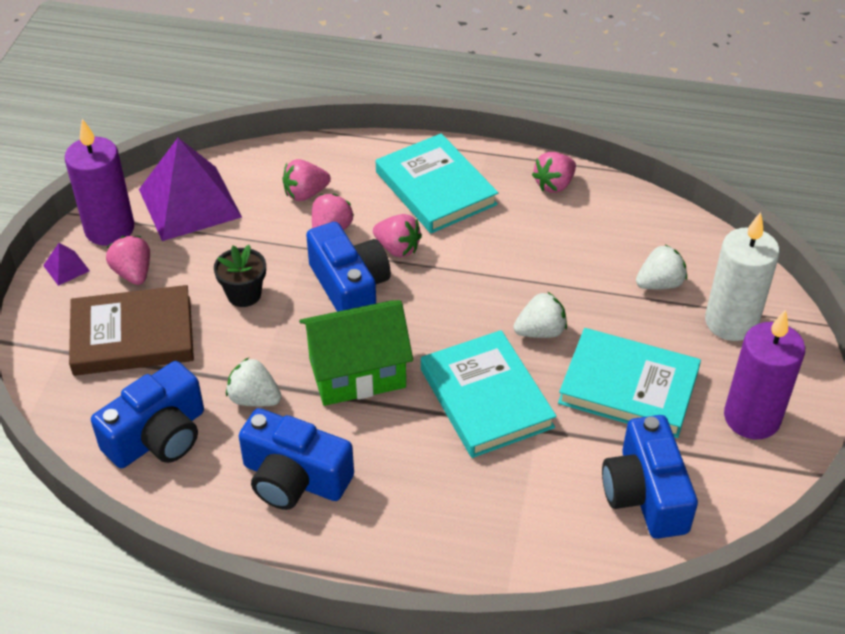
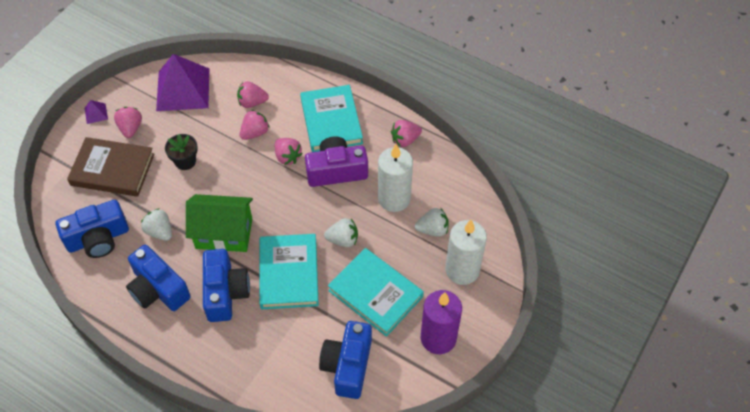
camera: 20 degrees right, 10 degrees up
(109, 229) = (130, 94): purple candle -> none
(350, 287) = (247, 175): blue camera -> blue camera (225, 292)
(479, 247) = (336, 171): none -> purple camera
(582, 260) = (394, 198): none -> white candle

